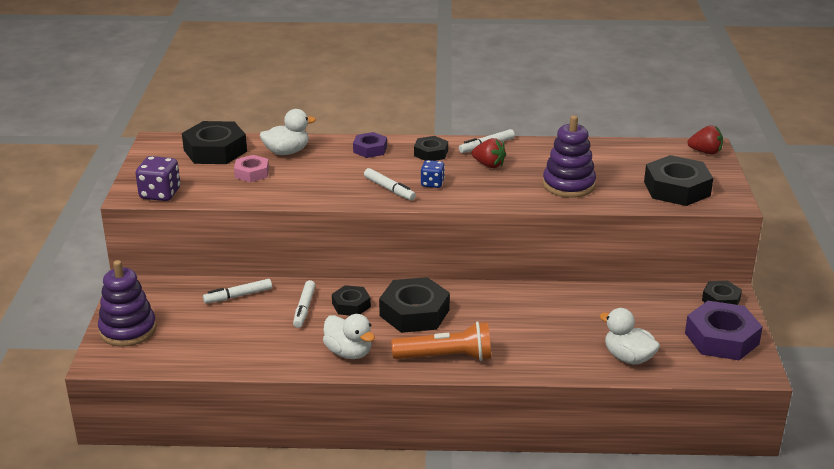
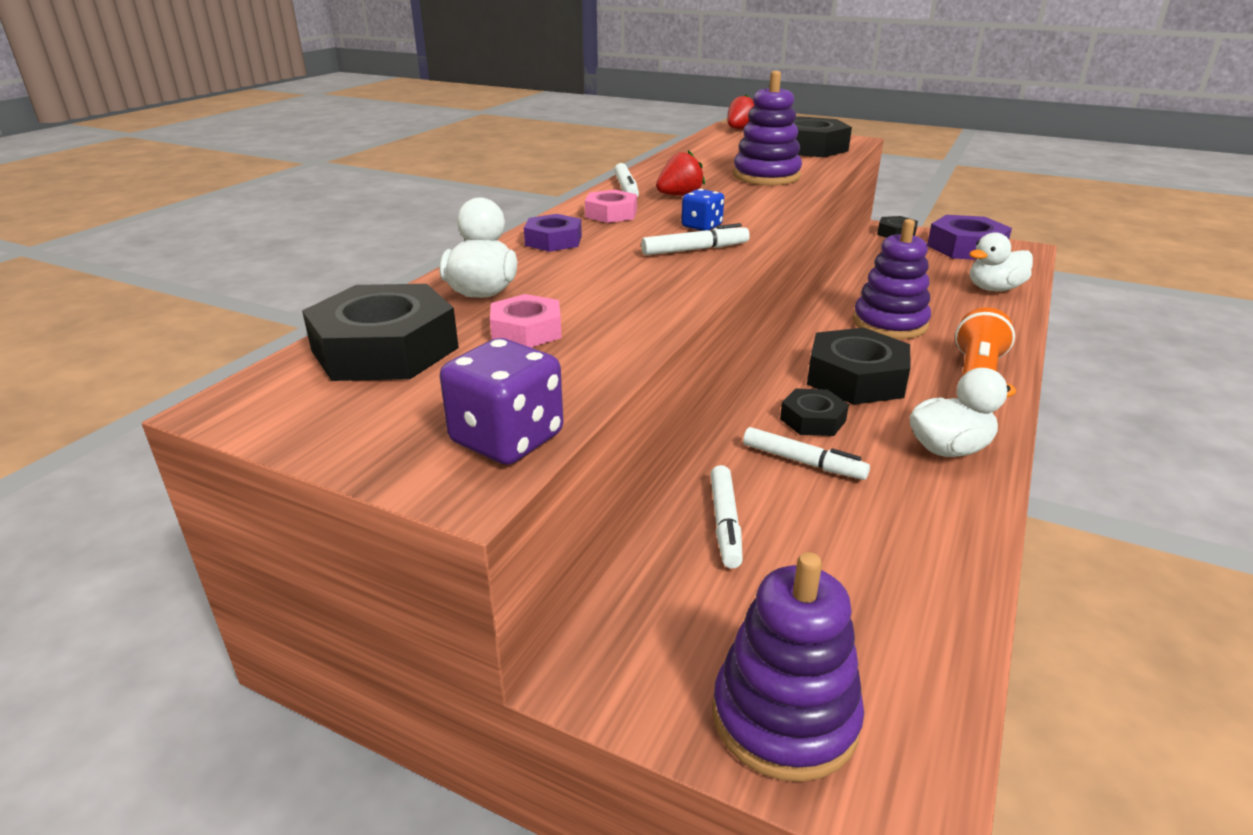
camera: 65 degrees left, 0 degrees up
(431, 153) = (611, 214): black nut -> pink nut
(511, 316) = (889, 324): none -> purple stacking toy

